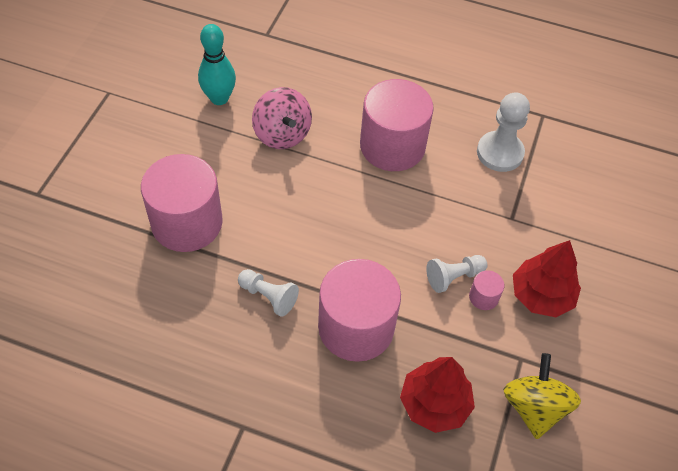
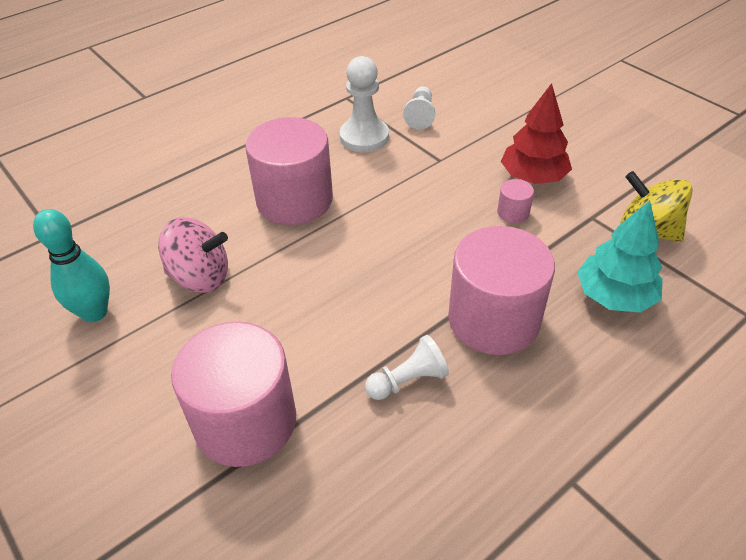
camera: 55 degrees left, 10 degrees down
(434, 404) = (614, 296): red tree -> turquoise tree
(453, 277) = (478, 222): white pawn -> white pawn (420, 116)

